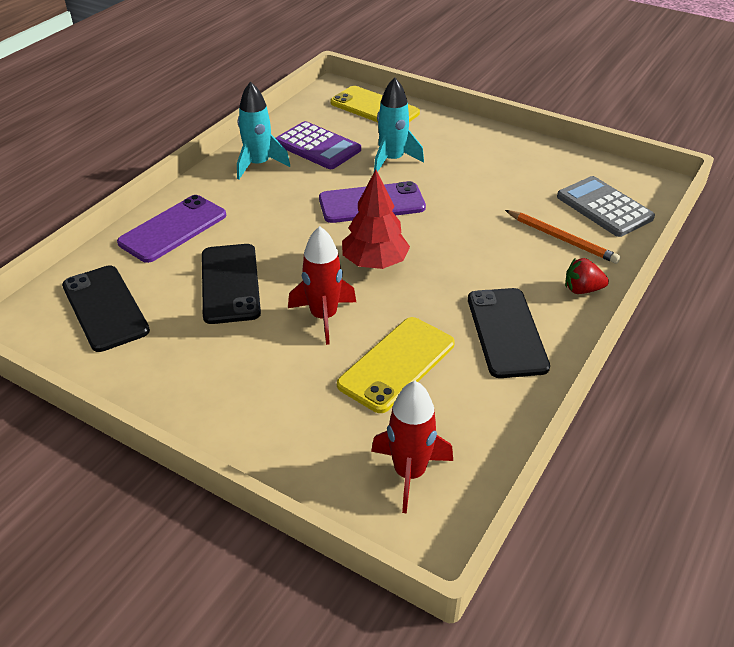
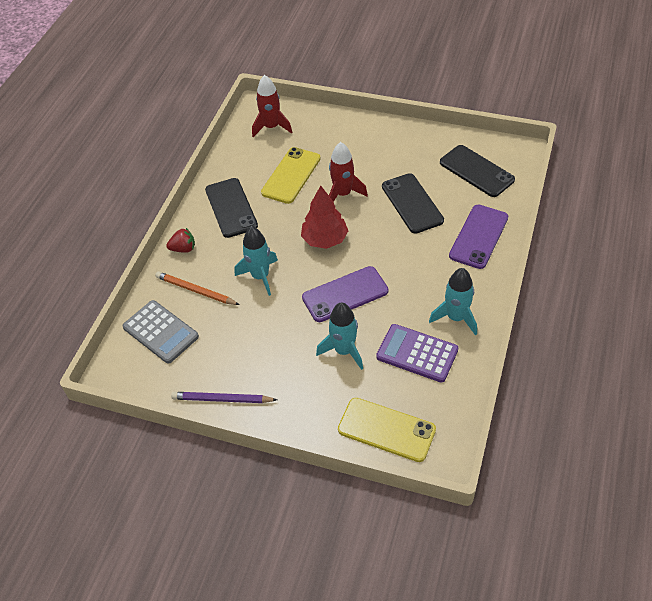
camera: 170 degrees right, 10 degrees up
(474, 238) = (260, 276): none -> turquoise rocket
(530, 147) = (222, 399): none -> purple pencil

